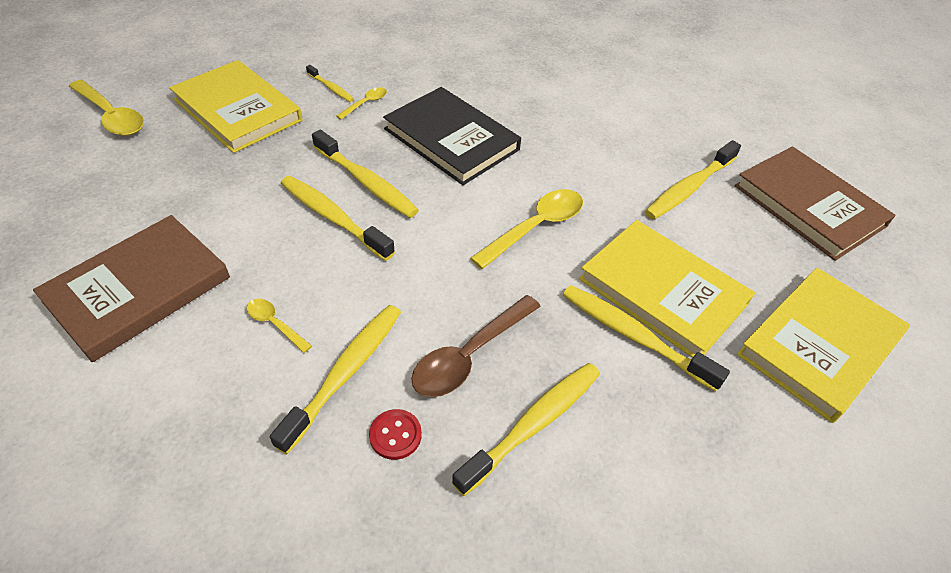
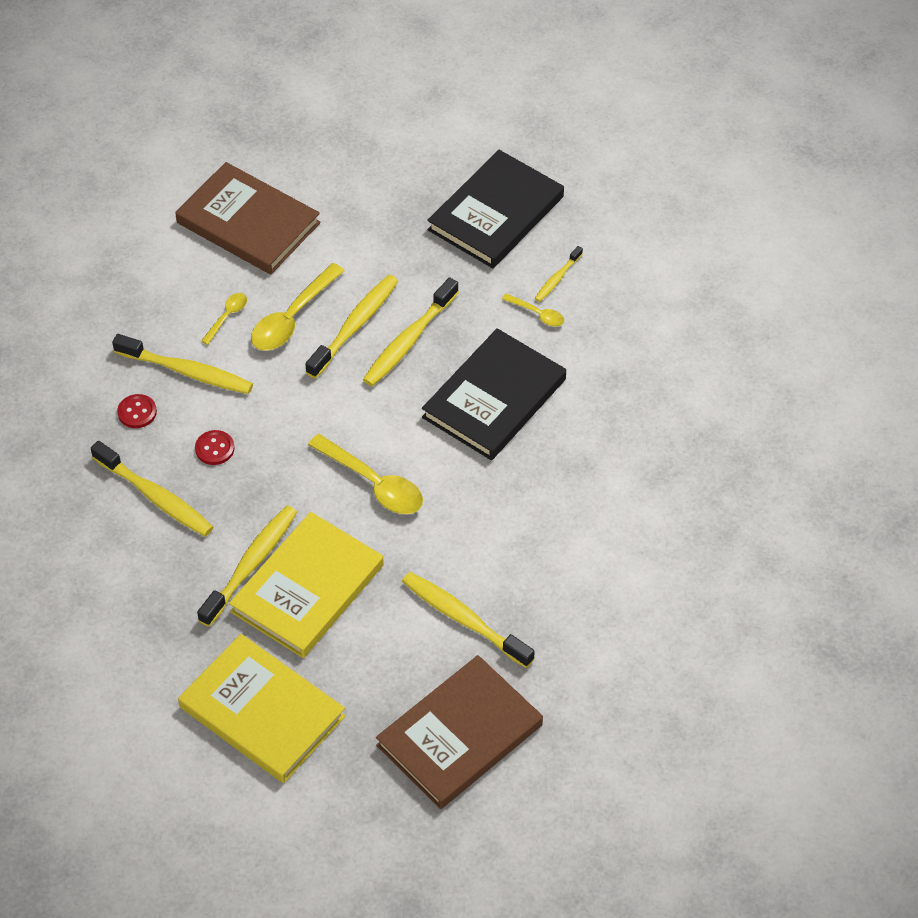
camera: 85 degrees right, 5 degrees up
(111, 116) = (460, 124): yellow spoon -> yellow spoon (292, 317)
(238, 110) = (496, 213): yellow book -> black book
(470, 355) = (214, 448): brown spoon -> red button

